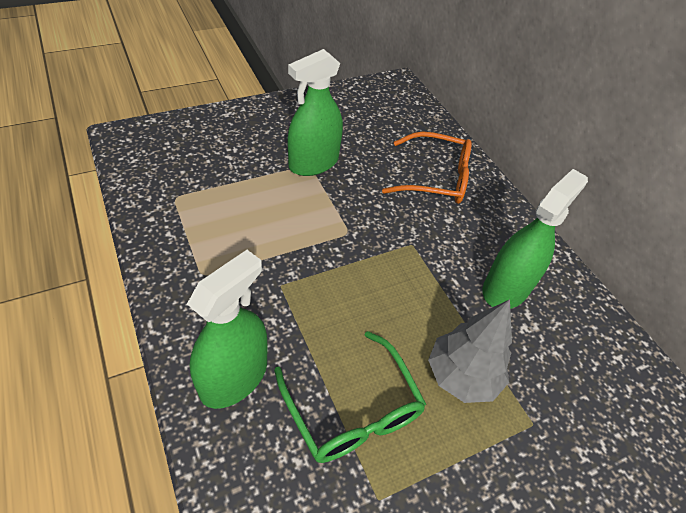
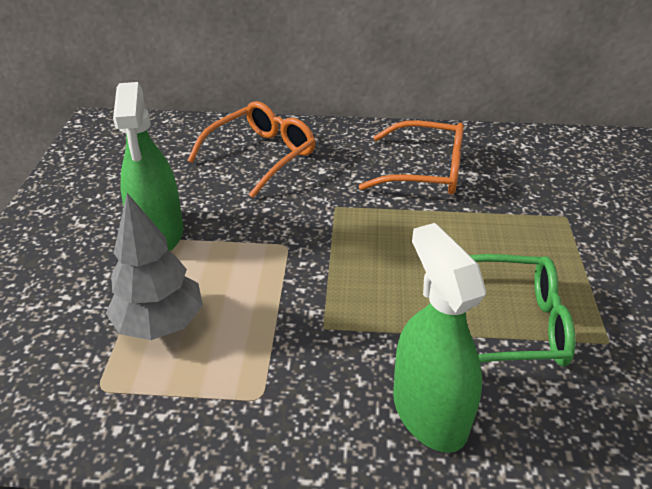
camera: 55 degrees left, 10 degrees down
(461, 376) = (504, 237): grey tree -> grey tree (160, 324)
(506, 288) = (424, 171): green spray bottle -> orange glasses

